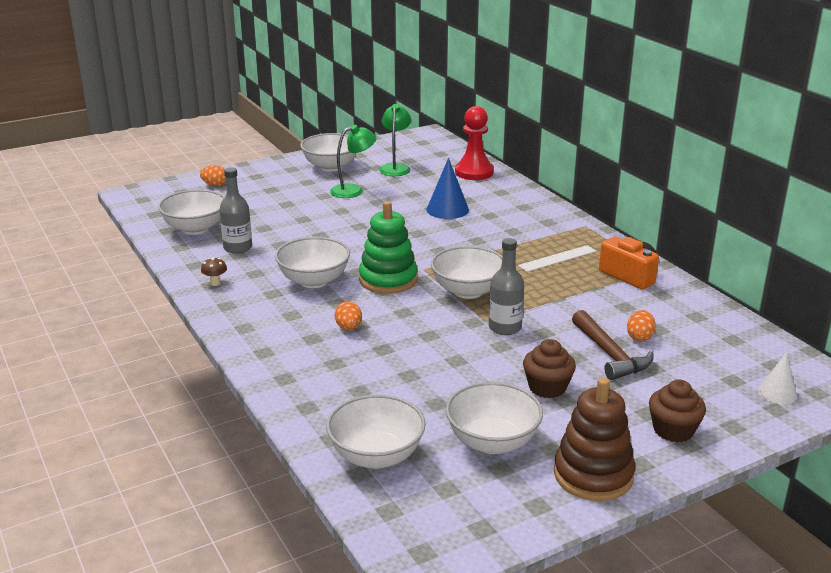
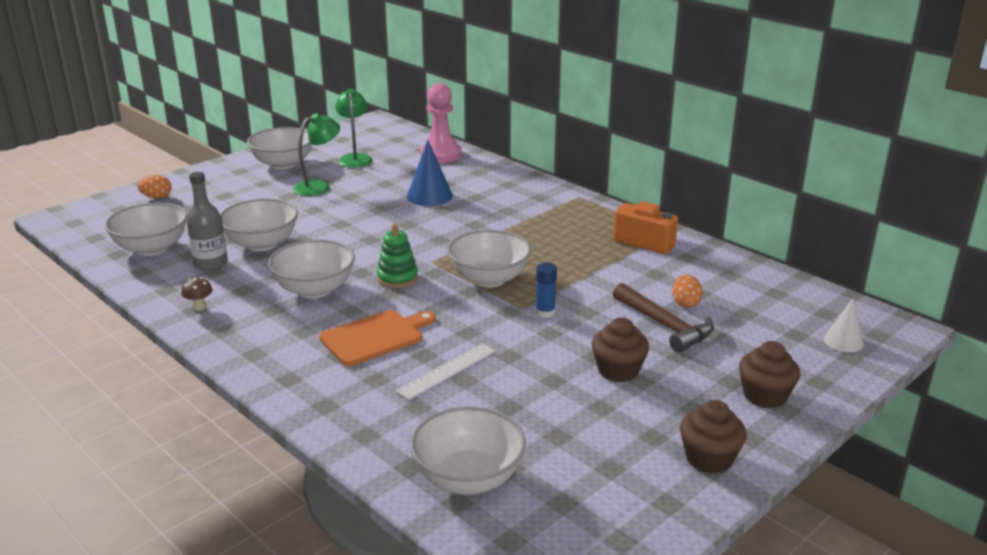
camera: 15 degrees left, 0 degrees up
(348, 328) = (376, 337): orange egg -> orange cutting board
(388, 280) = (397, 278): green stacking toy -> green stacking toy, size x0.63
(474, 172) = (441, 155): red pawn -> pink pawn
(492, 442) = (588, 440): white bowl -> white bowl (262, 244)
(505, 327) = (545, 313): grey bottle -> blue glue stick
(557, 258) = (566, 233): white ruler -> white ruler (447, 371)
(593, 475) = (709, 458): brown stacking toy -> brown cupcake

